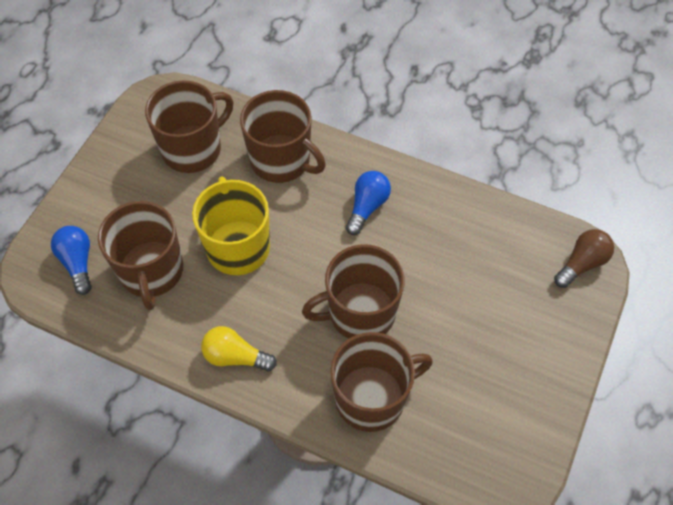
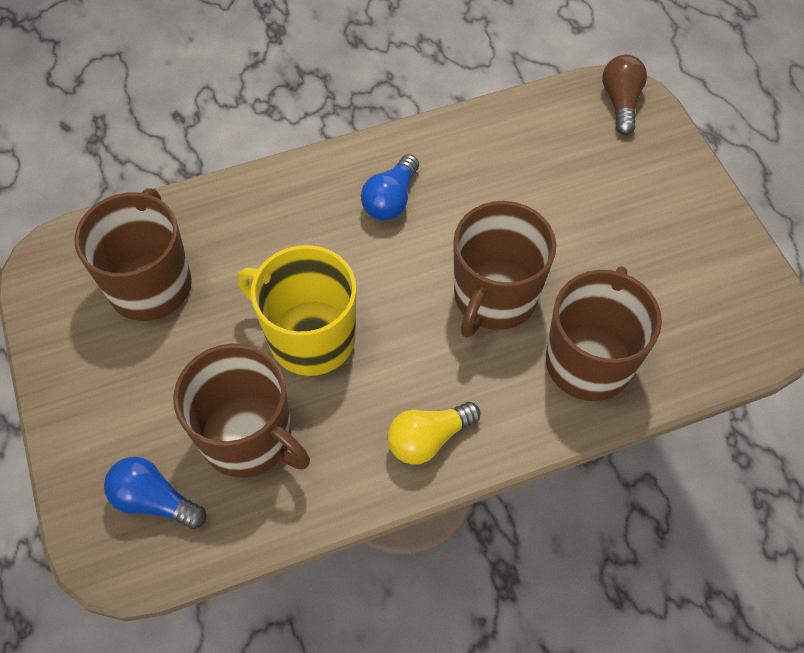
camera: 45 degrees left, 0 degrees up
(281, 160) = (259, 223): brown mug -> none
(367, 207) = (391, 200): blue light bulb -> blue light bulb turned 135 degrees counterclockwise

